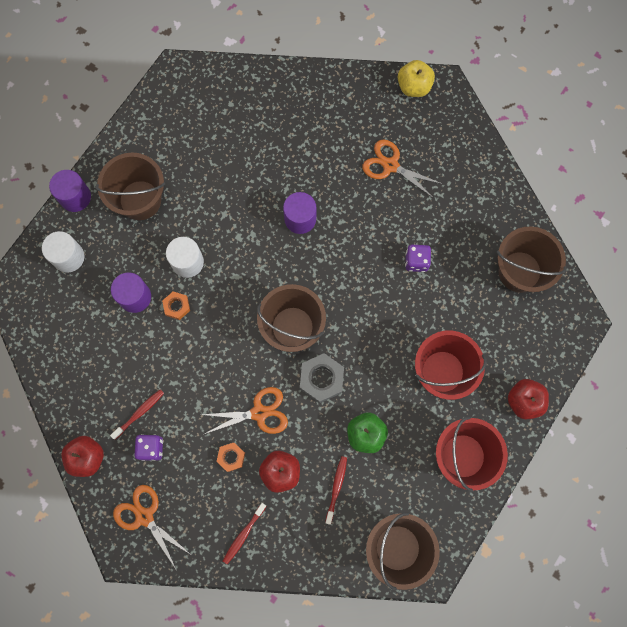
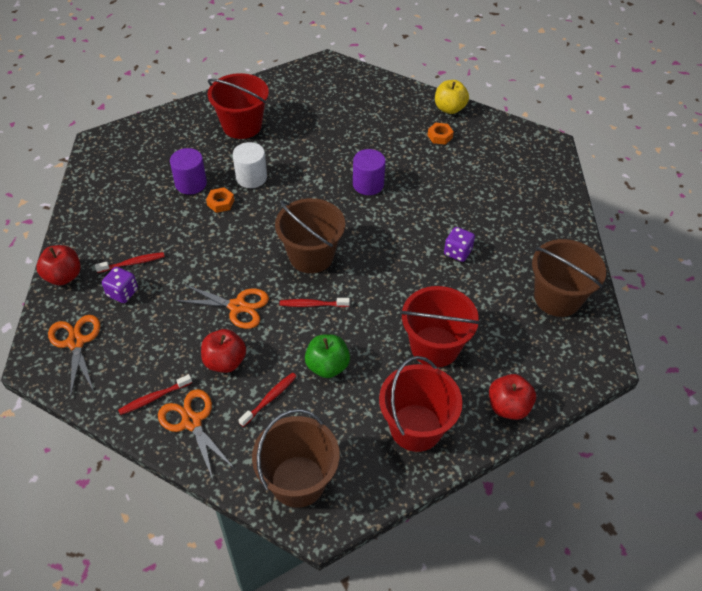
camera: 25 degrees right, 25 degrees down
(68, 257) = (158, 139): white cylinder -> none
(75, 197) = (192, 106): purple cylinder -> none
(140, 200) = (242, 126): brown bucket -> red bucket
(231, 457) = (188, 330): orange nut -> orange nut (440, 136)
(321, 379) = (313, 304): grey nut -> red toothbrush
(390, 165) = (472, 178): orange scissors -> orange scissors (192, 422)
(414, 87) = (523, 135): yellow apple -> yellow apple (449, 108)

